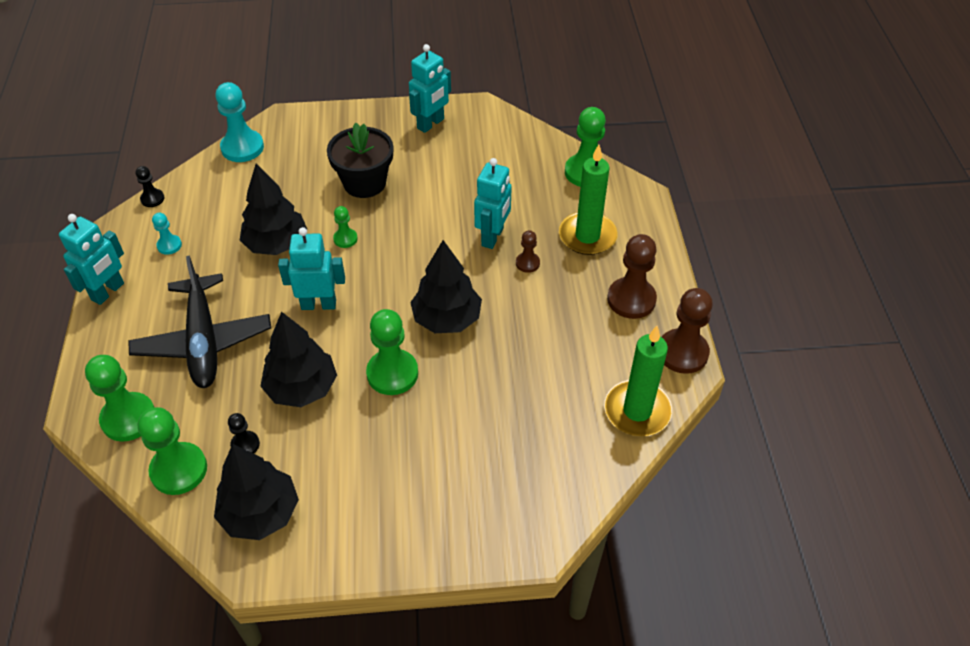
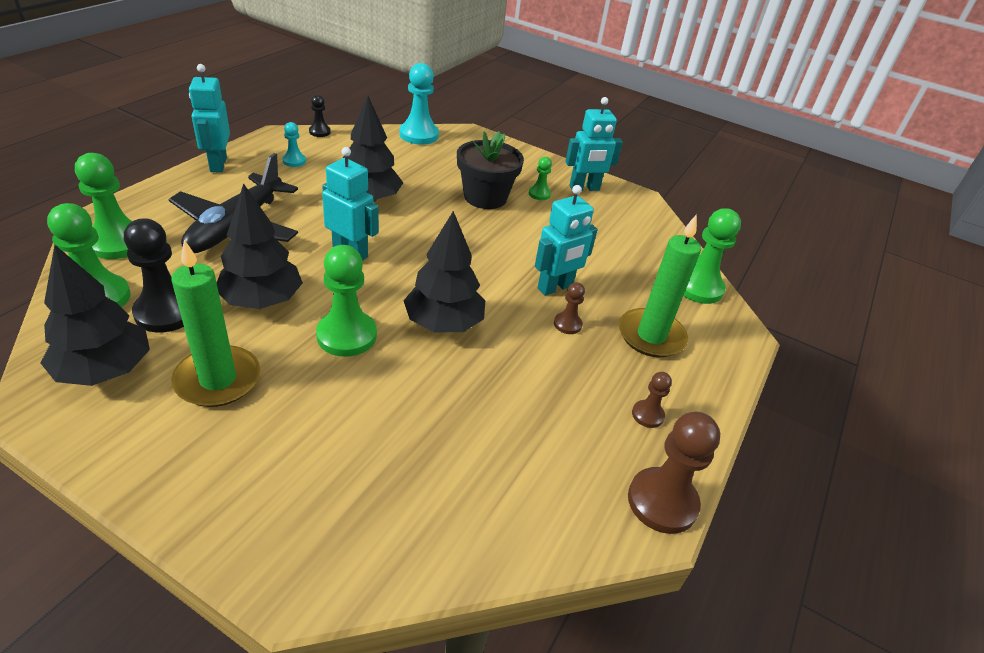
camera: 30 degrees right, 10 degrees down
(108, 292) = (218, 164): turquoise robot -> turquoise robot turned 105 degrees clockwise
(245, 444) = (166, 312): black pawn -> black pawn, size x1.93
(345, 239) = (426, 223): green pawn -> green pawn (539, 194)
(631, 299) = (647, 415): brown pawn -> brown pawn, size x0.52
(637, 411) = (551, 527): green candle -> green candle (218, 380)

